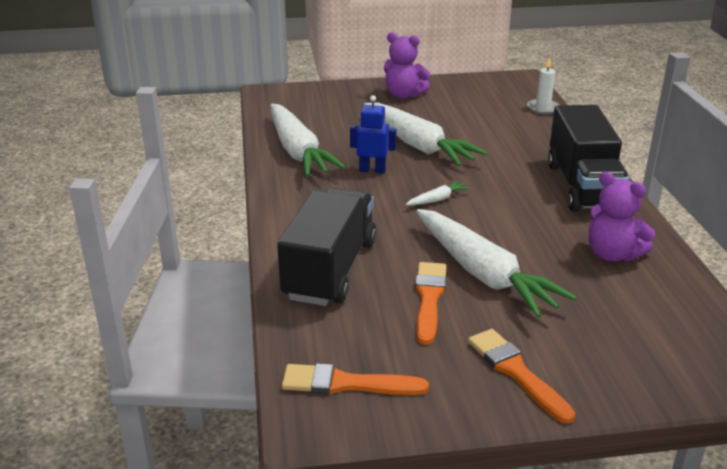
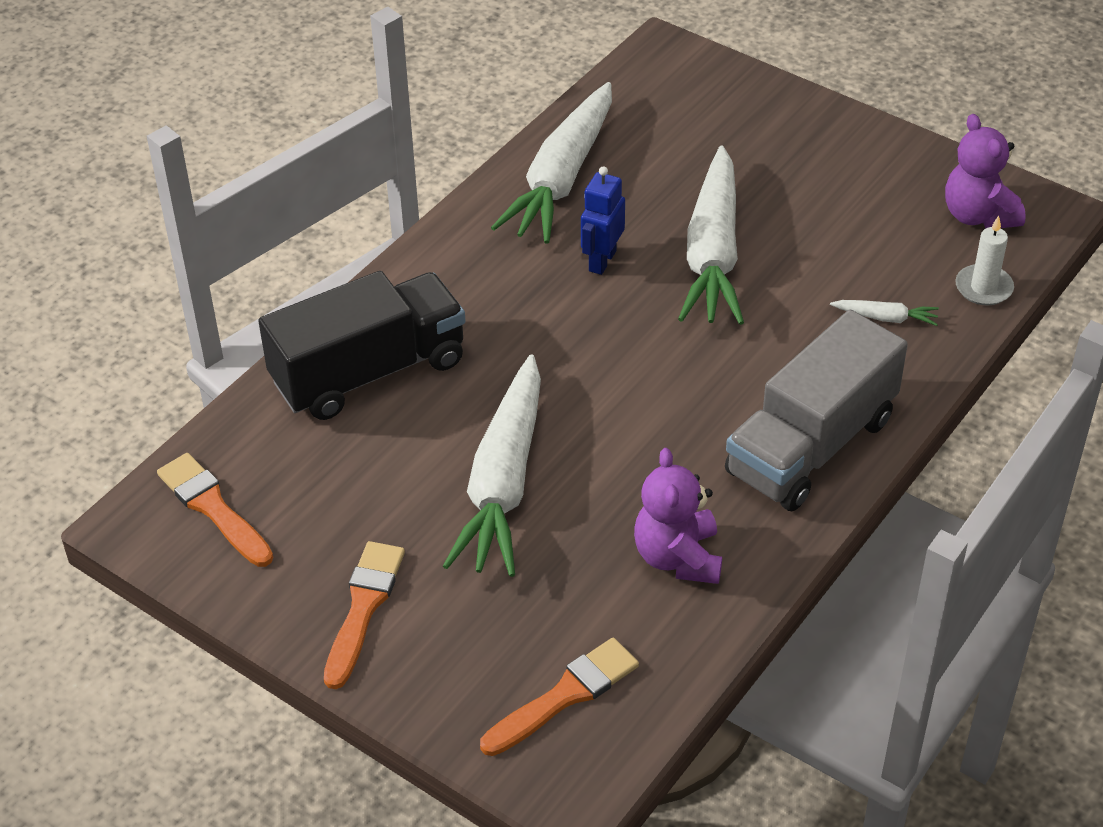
camera: 45 degrees right, 15 degrees up
(372, 170) = (602, 261): blue robot -> blue robot turned 120 degrees counterclockwise
(403, 95) = (829, 152): purple teddy bear -> purple teddy bear (978, 215)
(429, 299) = (408, 473): orange brush -> orange brush (564, 696)
(437, 199) = (608, 352): white carrot -> white carrot (885, 318)
(583, 186) = (811, 446): black truck -> grey truck

